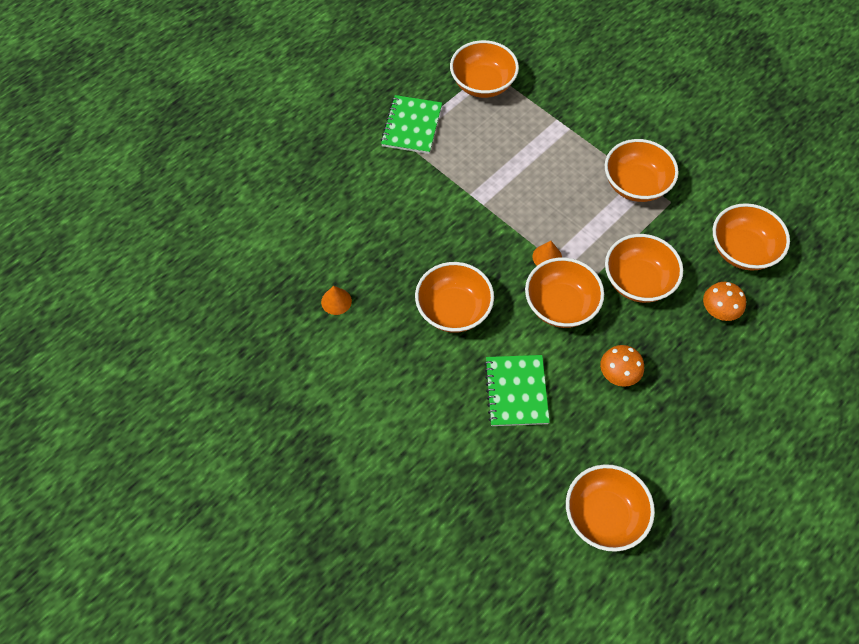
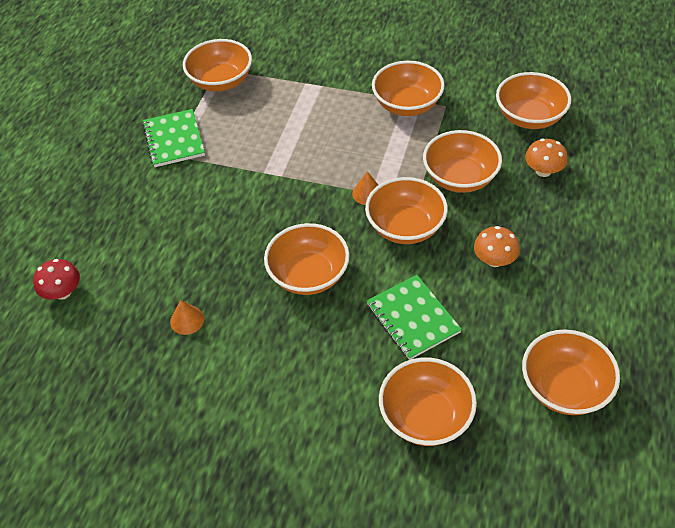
camera: 25 degrees left, 10 degrees down
(254, 229) = (63, 292): none -> red mushroom
(476, 479) = (425, 416): none -> orange bowl

